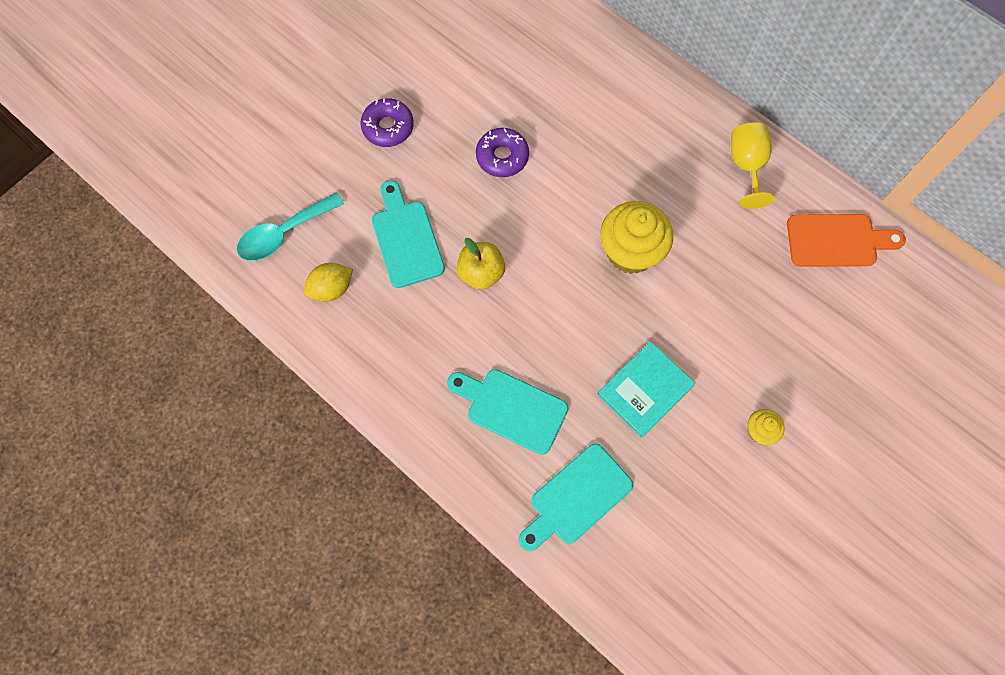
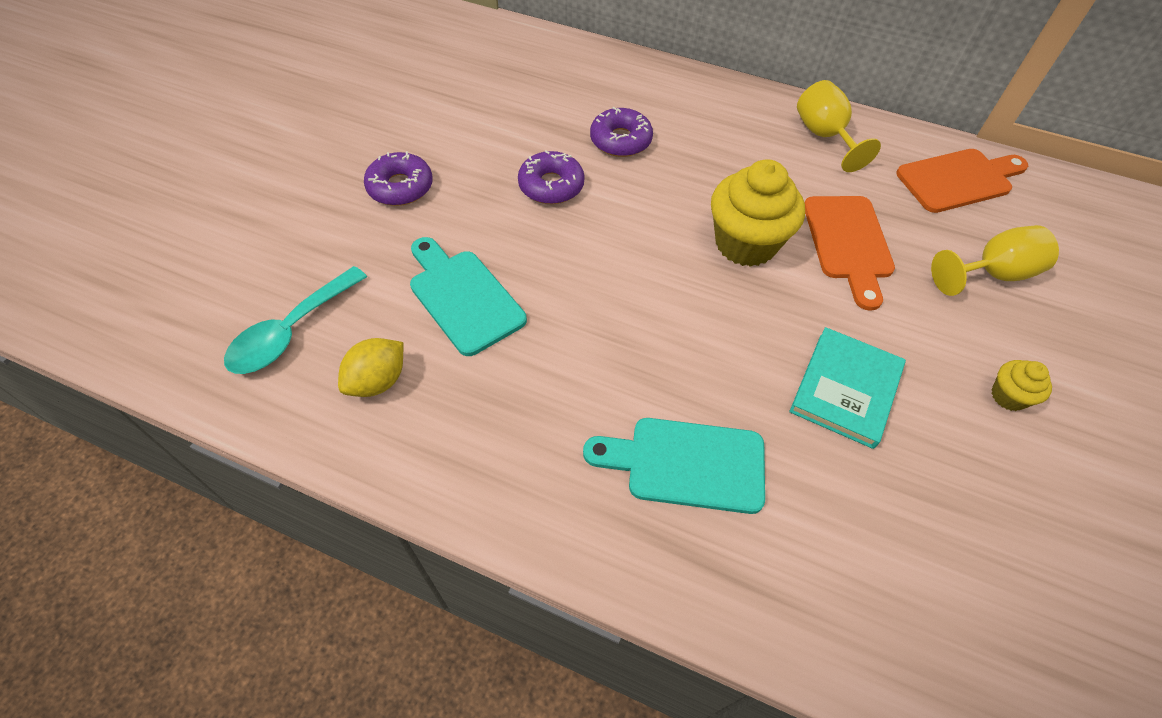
camera: 20 degrees left, 15 degrees down
(481, 273) = (575, 311): yellow apple -> none
(574, 126) = (620, 140): none -> purple donut
(577, 498) = (833, 559): turquoise cutting board -> none
(711, 274) = (848, 243): none -> orange cutting board
(809, 333) = (991, 274): none -> yellow goblet

